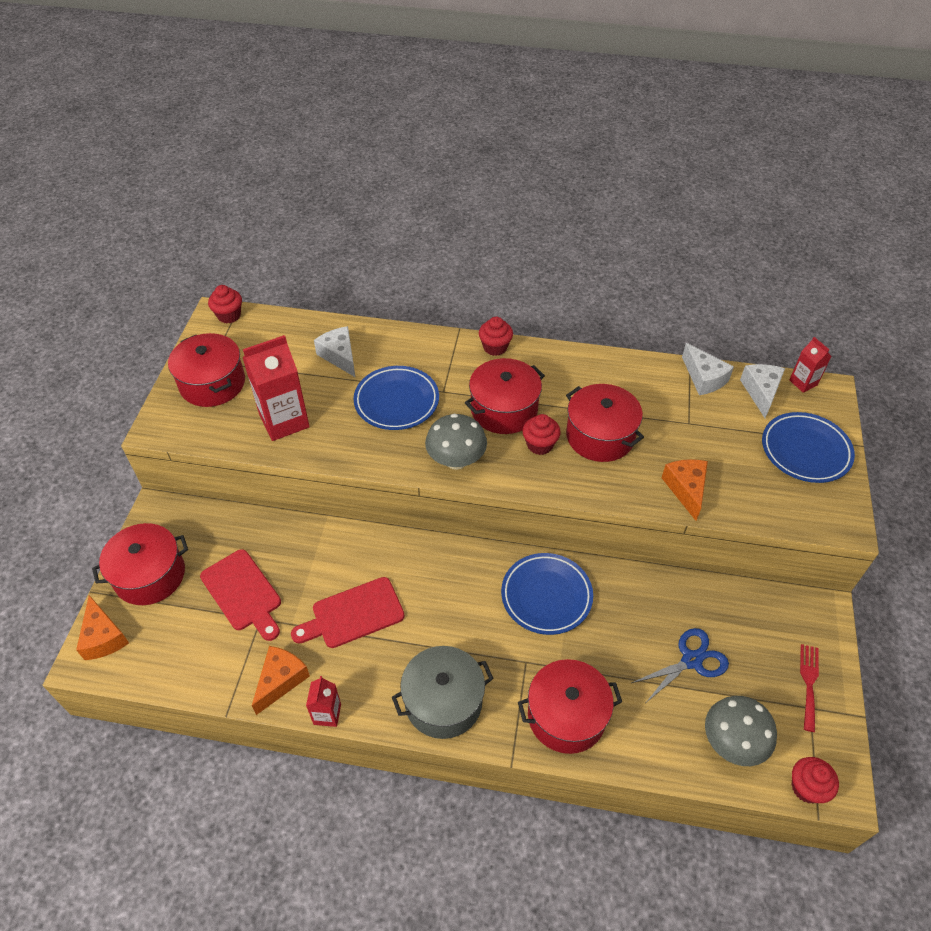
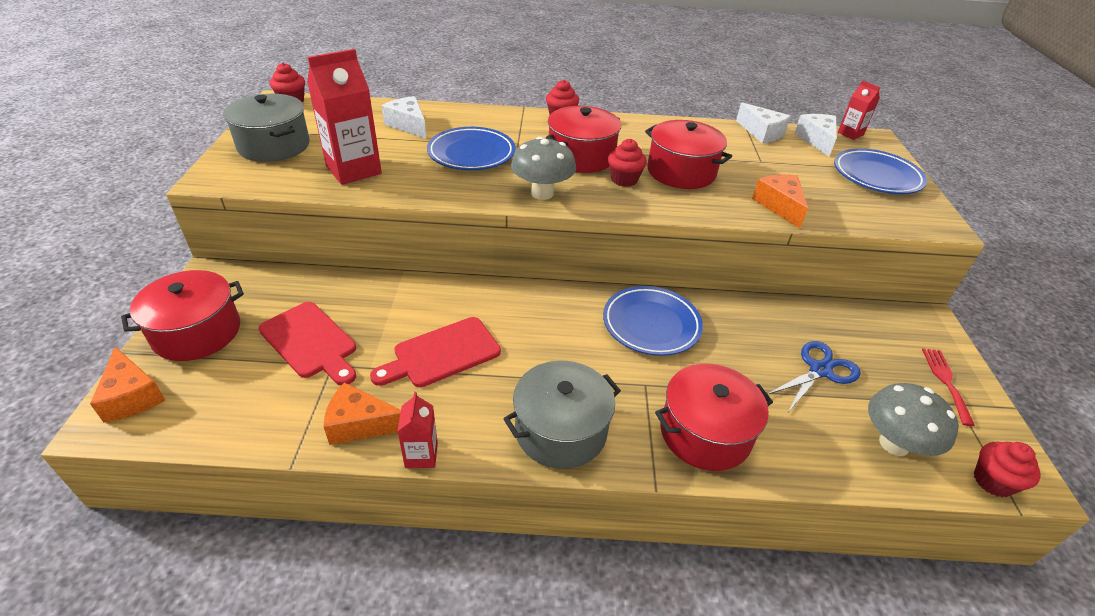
camera: 10 degrees left, 10 degrees down
(212, 383) = (274, 146): red pot -> grey pot
(281, 680) = (360, 424): orange cheese -> orange cheese turned 105 degrees counterclockwise

